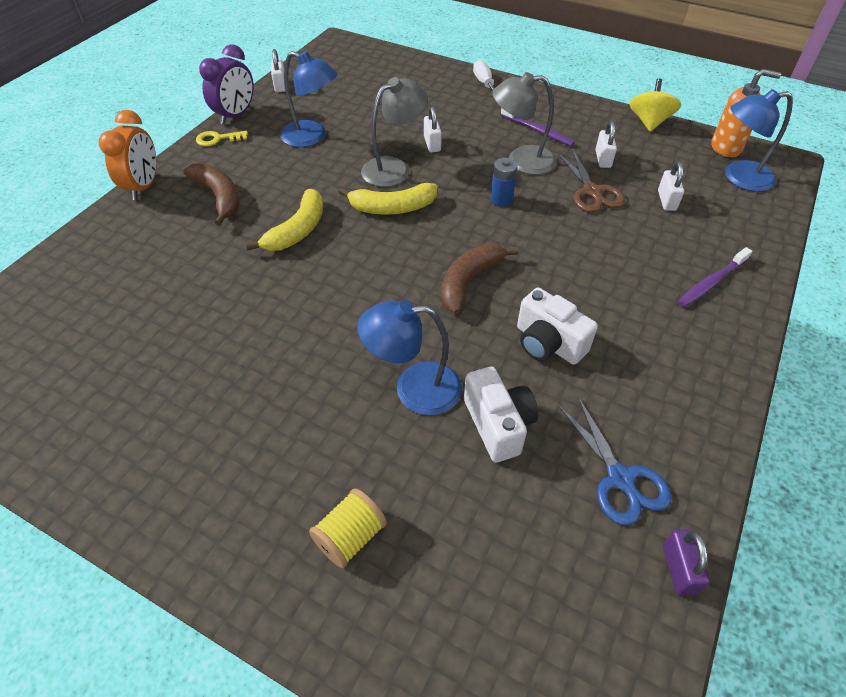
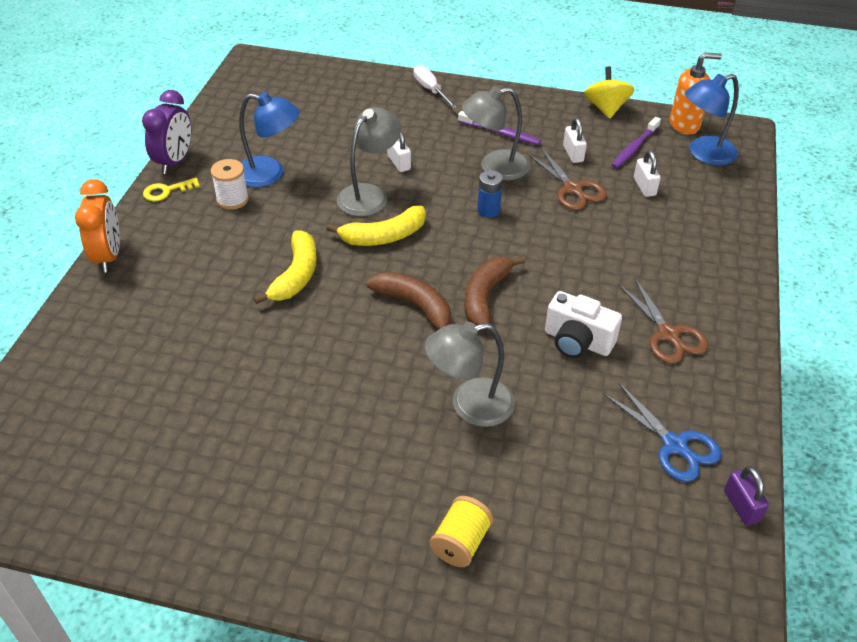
camera: 15 degrees left, 5 degrees down
(219, 197) = (197, 254): brown banana -> brown banana (415, 306)
(270, 154) = (232, 199): none -> white spool
(280, 85) = (210, 120): white padlock -> none
(414, 388) = (469, 405): blue lamp -> grey lamp
(498, 424) = (556, 421): white camera -> none
(649, 355) = (668, 335): none -> brown scissors
(711, 282) = (705, 259): purple toothbrush -> purple toothbrush (634, 148)

